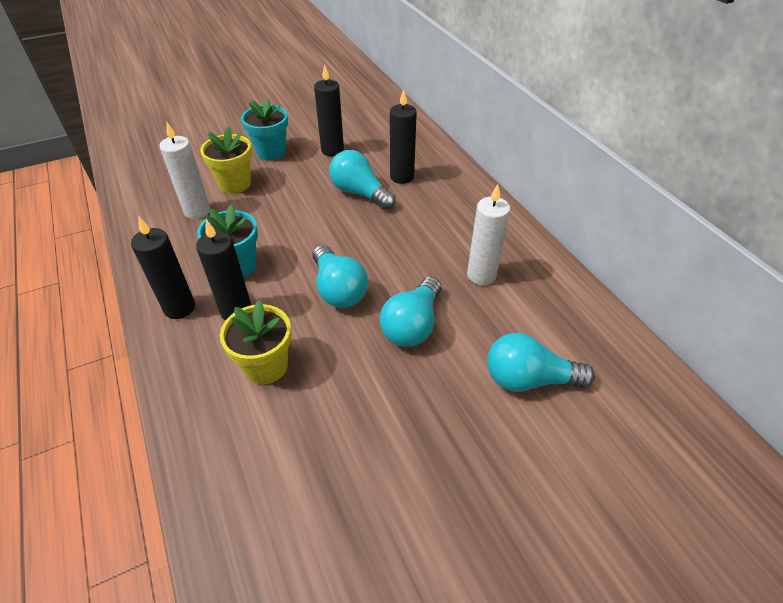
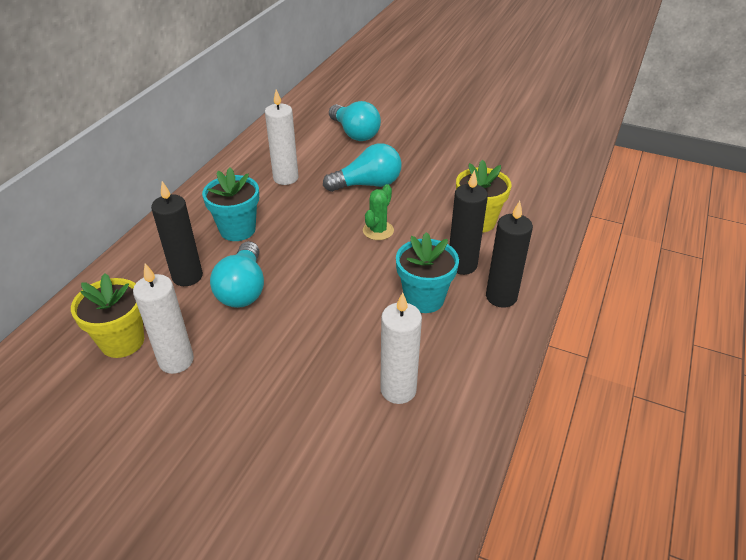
camera: 130 degrees left, 5 degrees down
(235, 184) = (323, 398): yellow flower pot -> yellow flower pot (122, 341)
(271, 152) = (227, 418): turquoise flower pot -> turquoise flower pot (237, 230)
(332, 150) = (176, 361): black candle -> white candle
(338, 289) = (378, 230): turquoise light bulb -> green cactus

